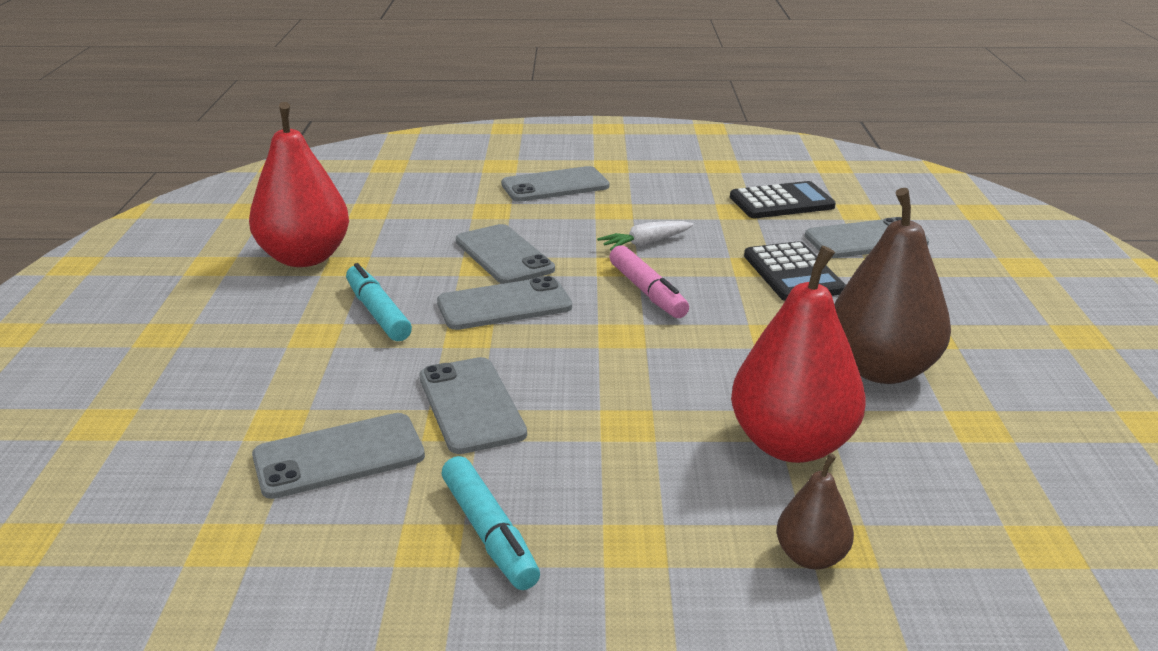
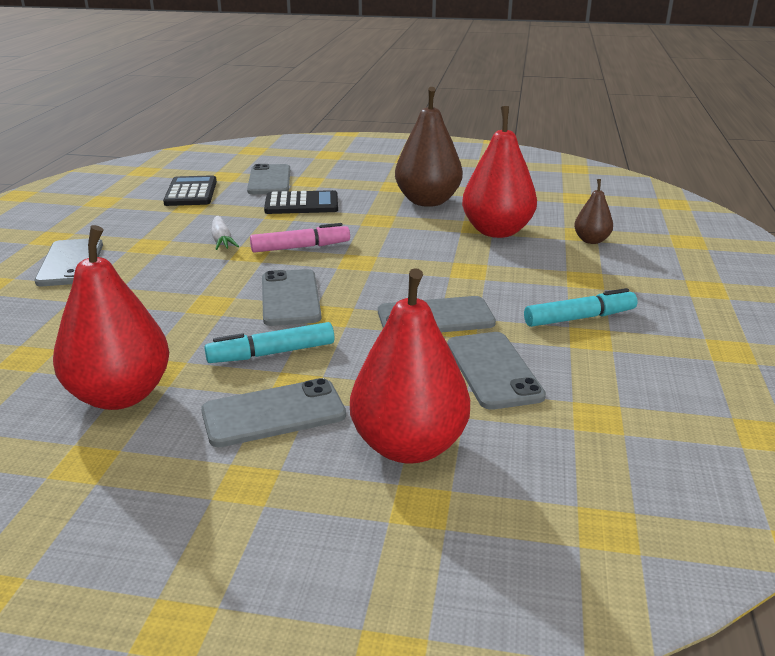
camera: 80 degrees left, 0 degrees up
(195, 408) = (409, 446): none -> red pear
(504, 255) = (199, 293): grey phone -> grey phone (273, 413)

